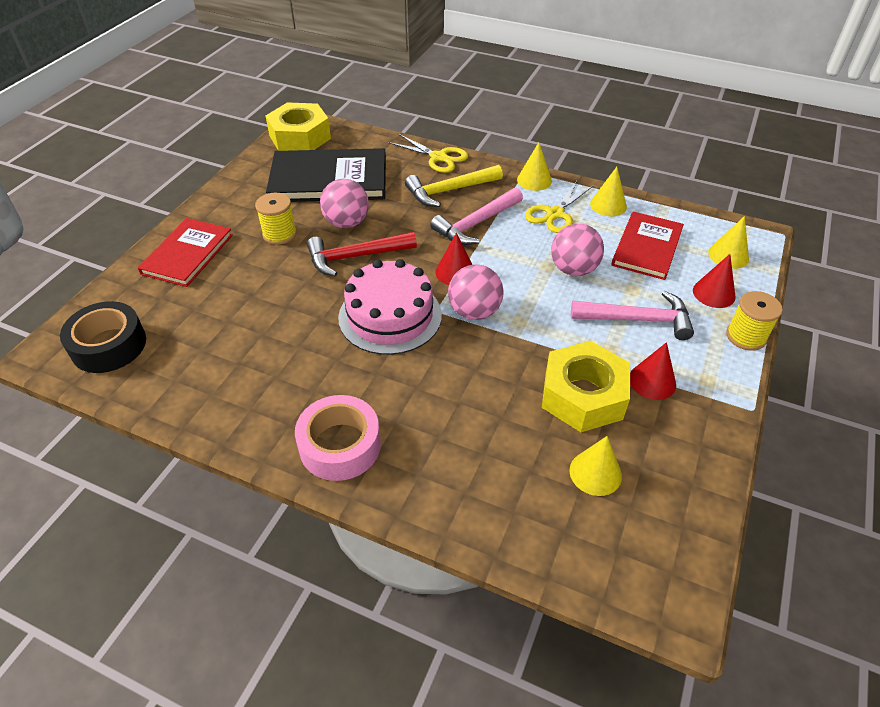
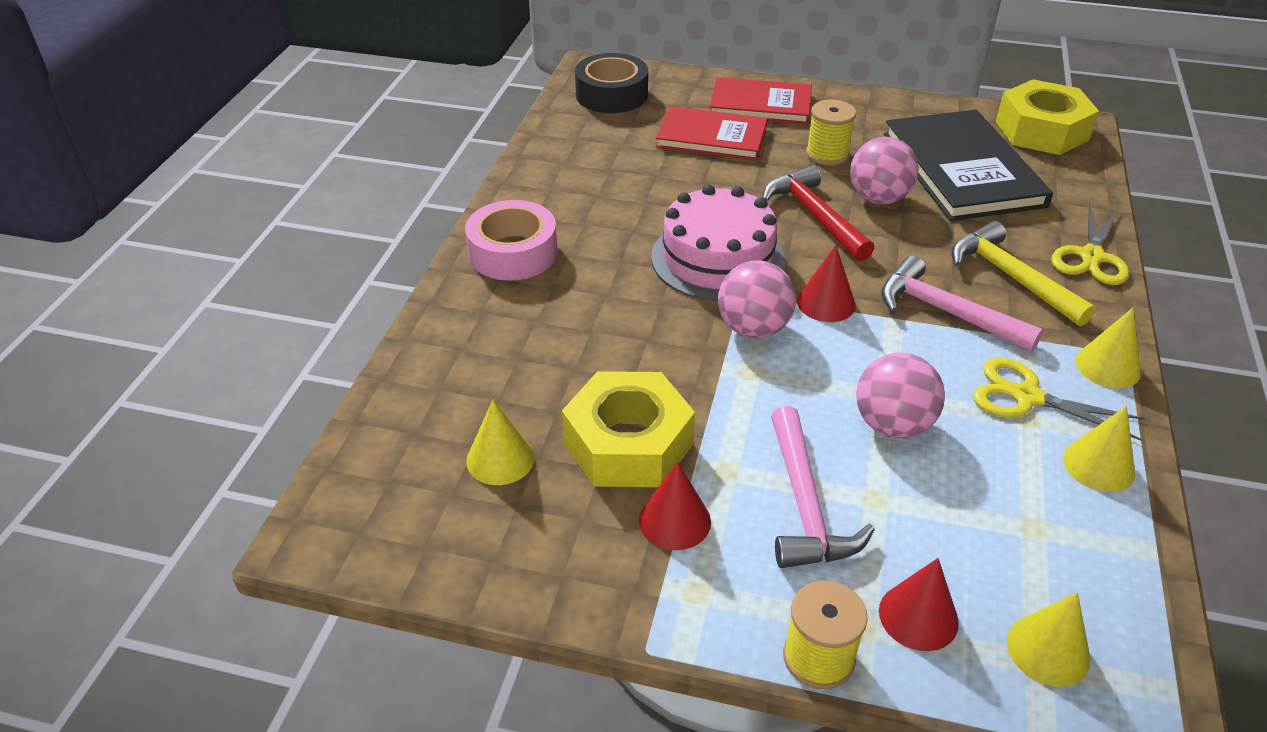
camera: 80 degrees right, 5 degrees down
(647, 247) = (1002, 520): red book -> red book (711, 137)

